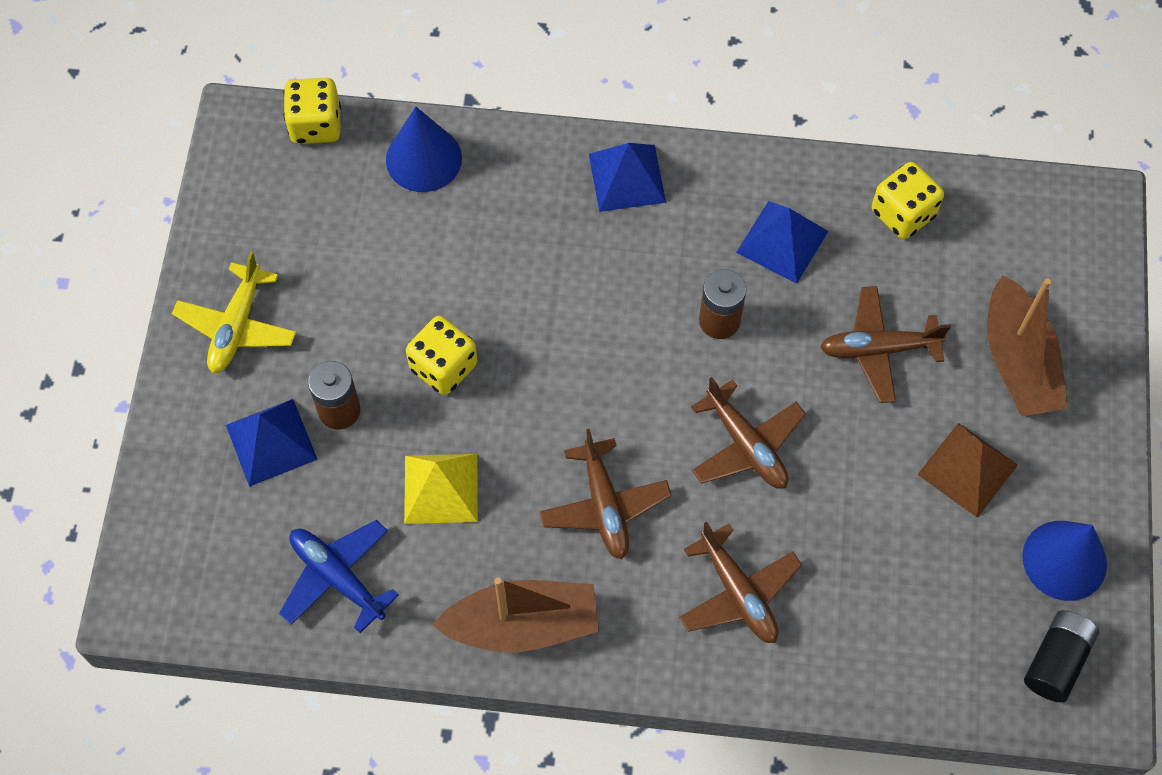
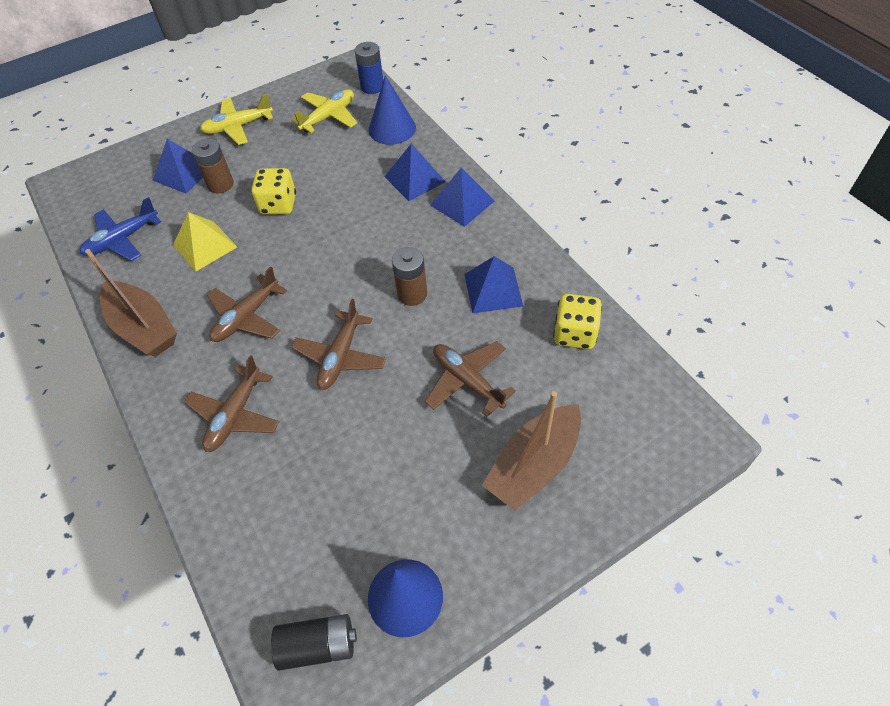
camera: 55 degrees right, 10 degrees down
(316, 125) = (372, 87): yellow dice -> blue battery
(327, 211) = (328, 117): none -> yellow plane
(337, 577) = (122, 239): blue plane -> blue plane turned 135 degrees counterclockwise
(540, 196) = (414, 179): none -> blue pyramid
(967, 469) = (425, 486): brown pyramid -> none

